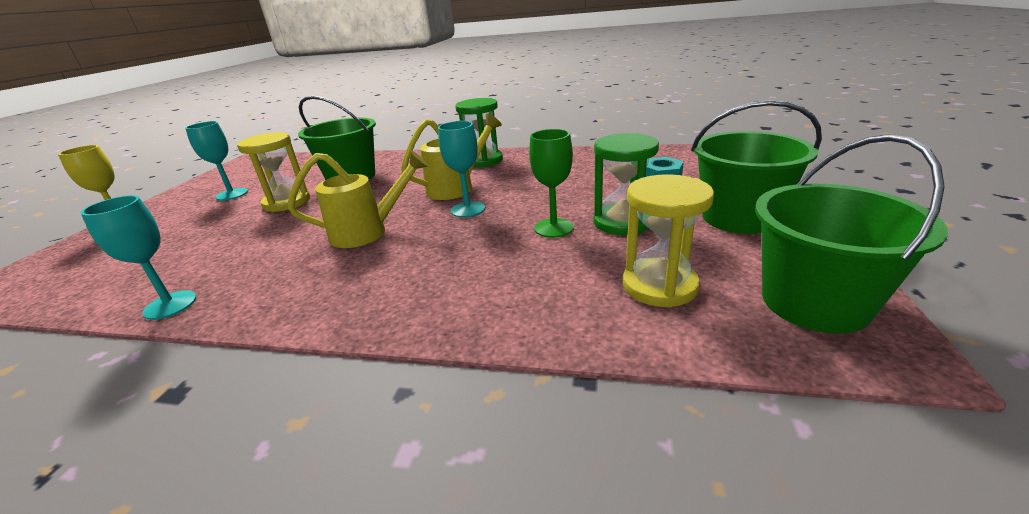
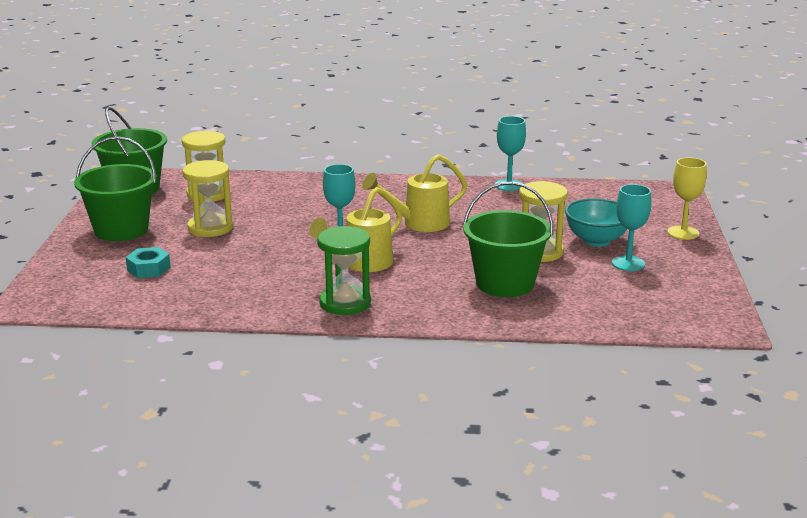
camera: 170 degrees right, 5 degrees down
(218, 214) = (596, 241): none -> turquoise bowl
(553, 228) = (264, 224): green goblet -> none
(622, 222) = (210, 228): green hourglass -> yellow hourglass

